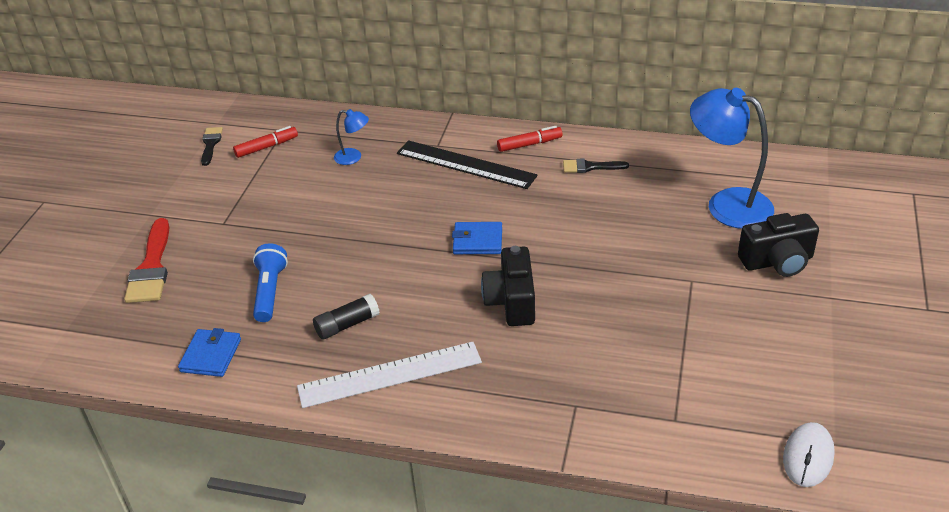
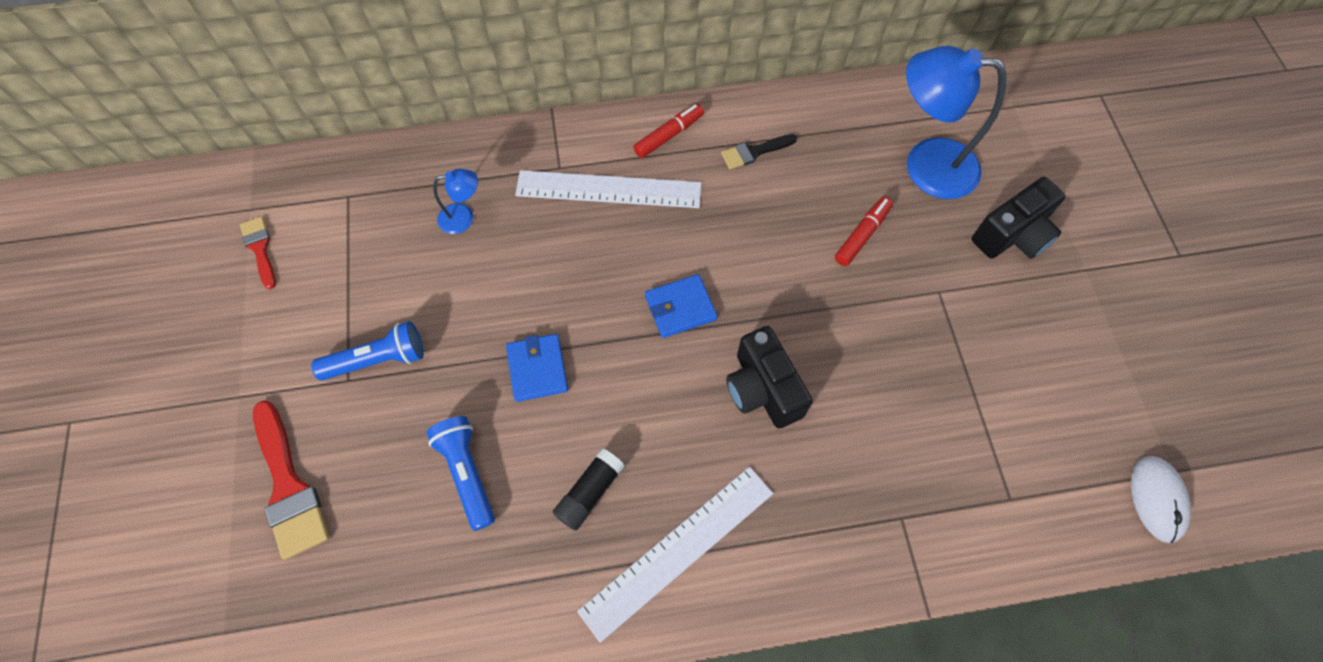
camera: 25 degrees left, 25 degrees up
(211, 144) = (260, 248): black brush -> red brush
(211, 355) = (444, 603): blue wallet -> blue wallet (537, 369)
(249, 218) = (377, 360): none -> blue flashlight
(266, 147) = (340, 232): red marker -> red marker (862, 235)
(465, 164) = (608, 190): black ruler -> white ruler

